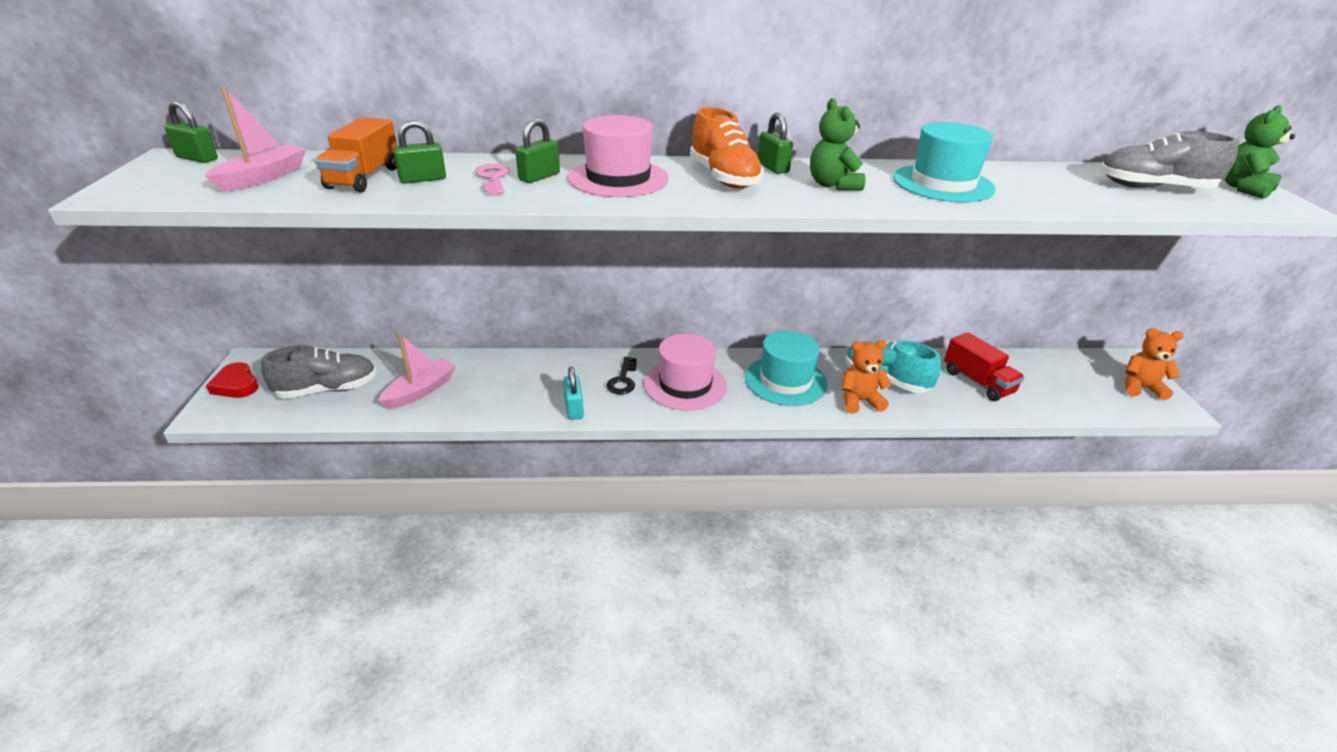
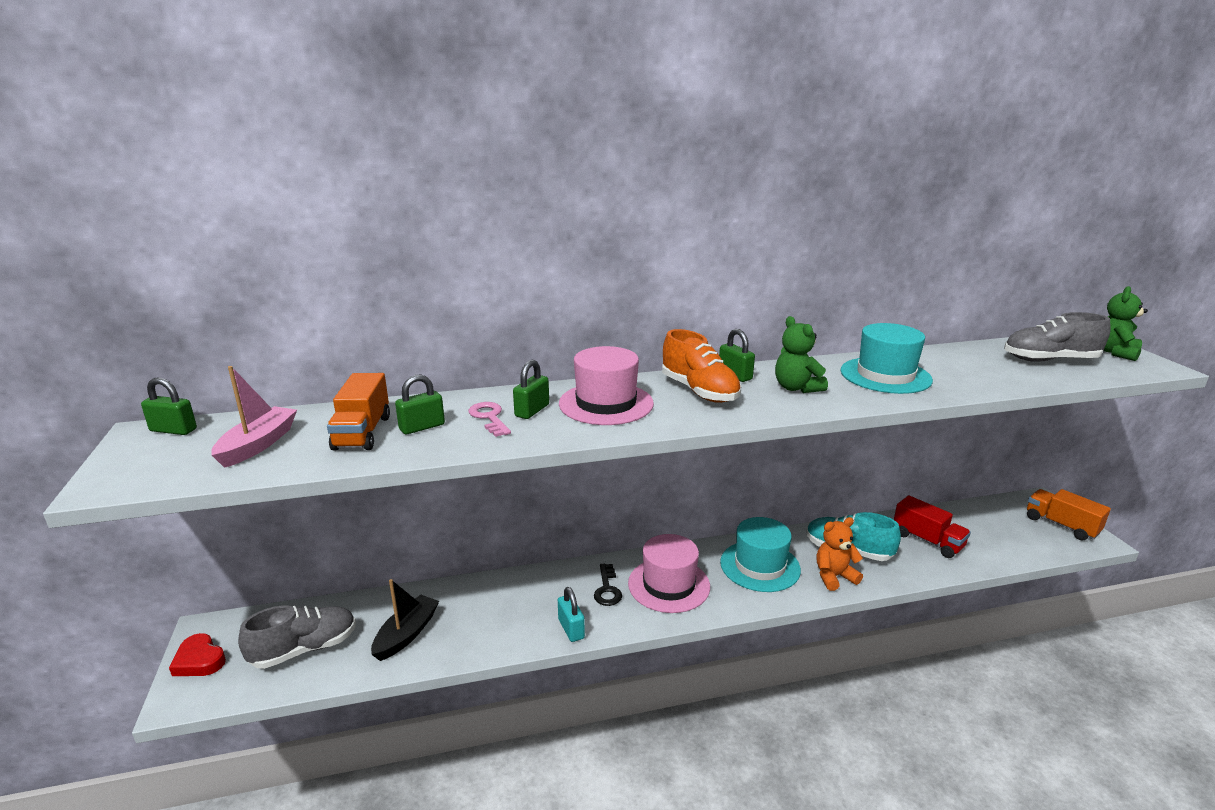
camera: 10 degrees left, 10 degrees down
(421, 391) = (406, 634): pink boat -> black boat
(1140, 388) = (1061, 525): orange teddy bear -> orange truck

